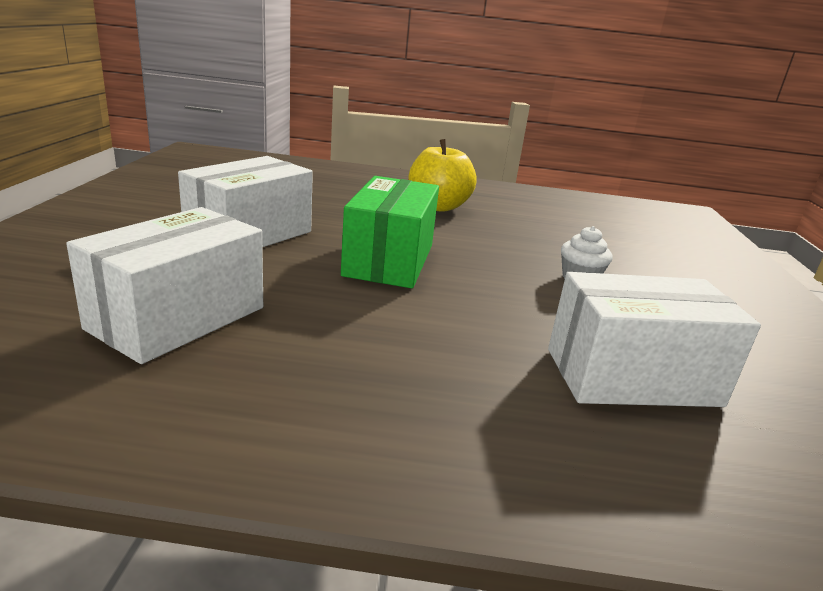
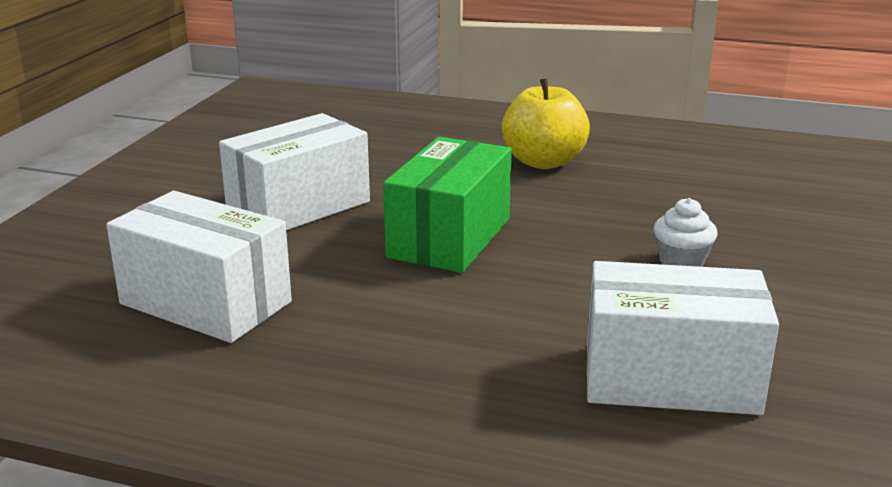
camera: 15 degrees right, 0 degrees up
(178, 318) = (205, 303): white box -> white box turned 75 degrees clockwise

